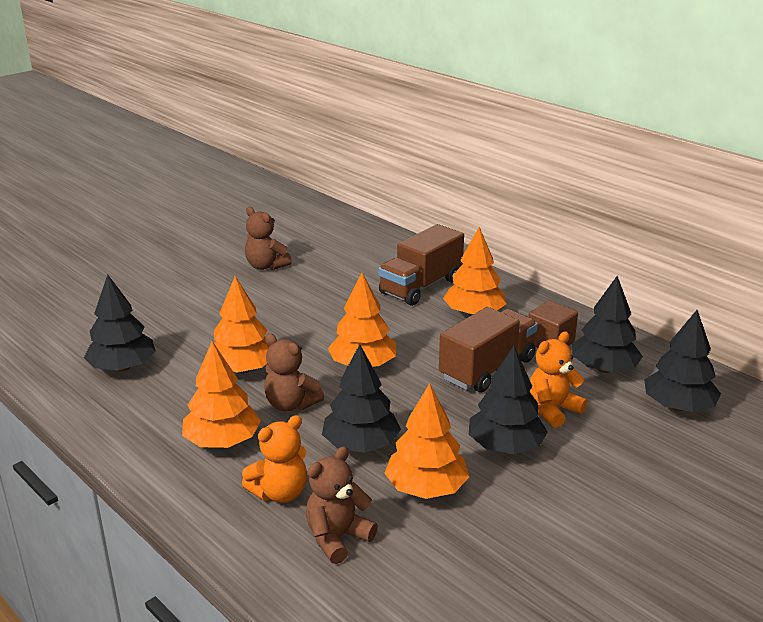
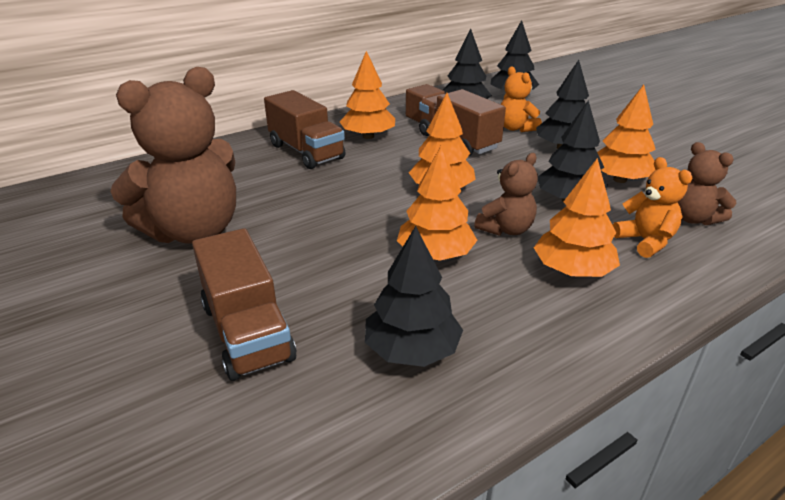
camera: 80 degrees left, 5 degrees up
(147, 307) = (247, 332): none -> brown truck
(266, 266) = (194, 231): brown teddy bear -> brown teddy bear, size x1.99

